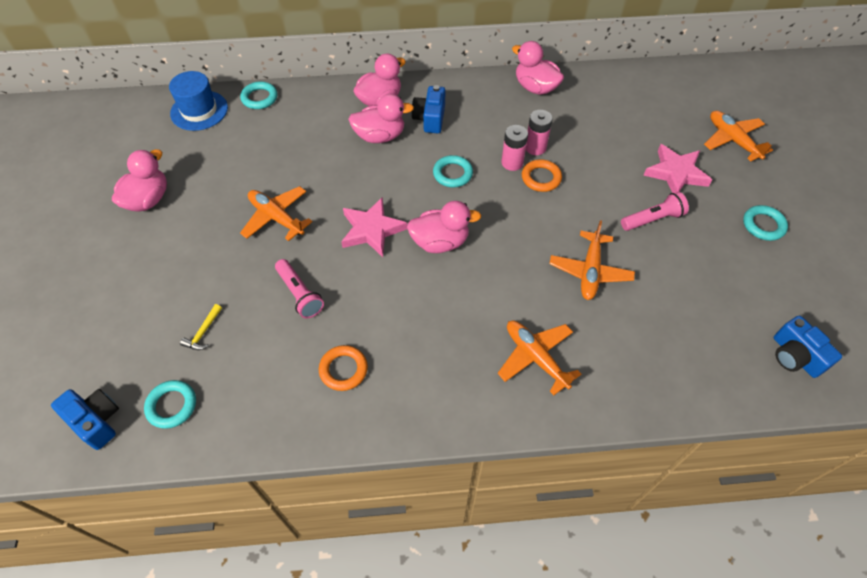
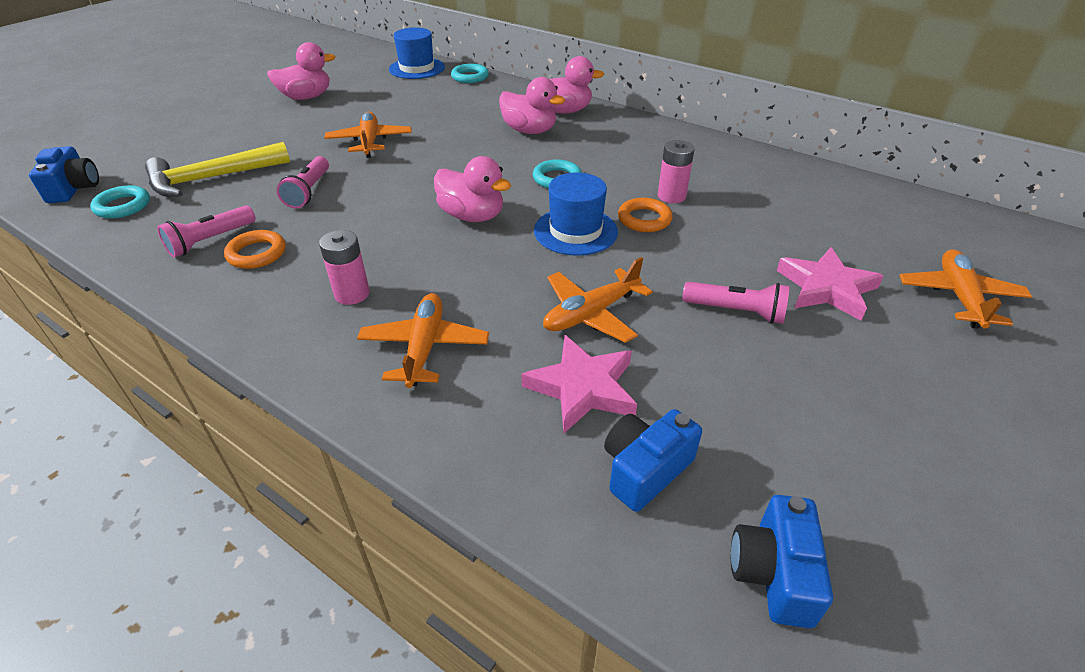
camera: 40 degrees right, 15 degrees down
(203, 332) = (212, 178): yellow hammer -> yellow hammer, size x2.41
(294, 384) = (210, 241): none -> pink flashlight
(372, 230) = (428, 181): pink star -> pink star (583, 388)
(430, 118) = (592, 137): blue camera -> blue camera (645, 470)
(512, 163) = (629, 196): pink battery -> pink battery (352, 294)
(514, 214) = (575, 231): none -> blue hat
(535, 87) = (735, 157): pink duck -> none
(763, 225) = (905, 398): turquoise ring -> none

